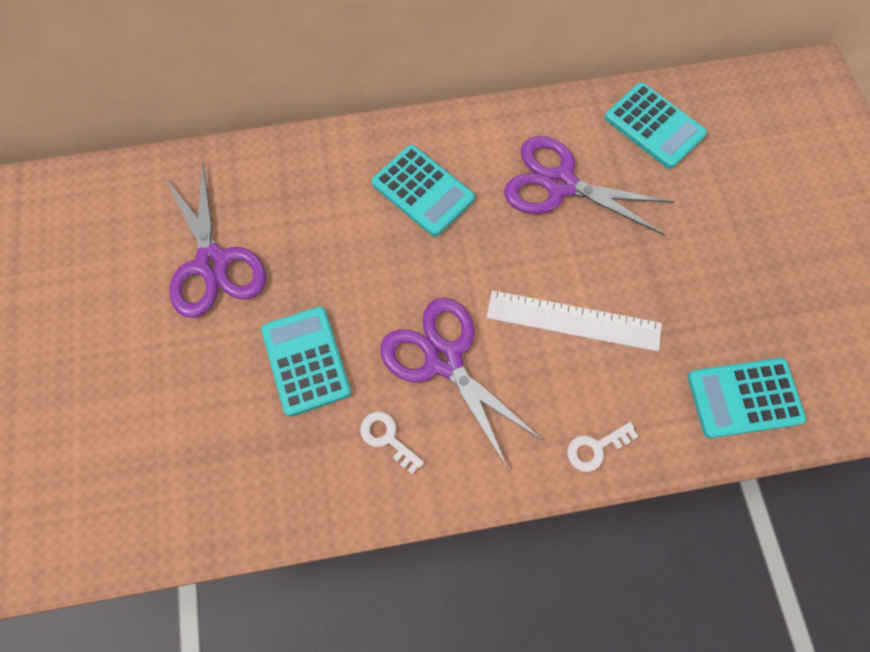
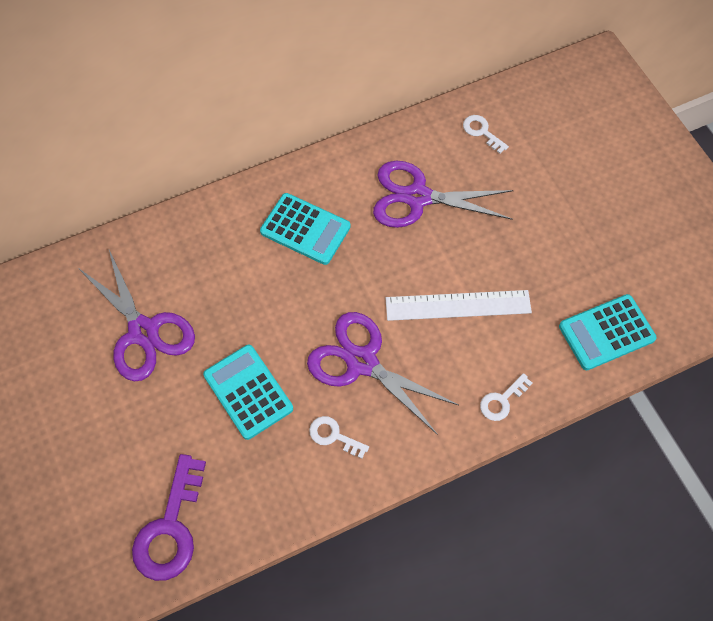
camera: 15 degrees left, 5 degrees down
(173, 497) = (170, 528): none -> purple key
(654, 126) = (481, 132): turquoise calculator -> white key

